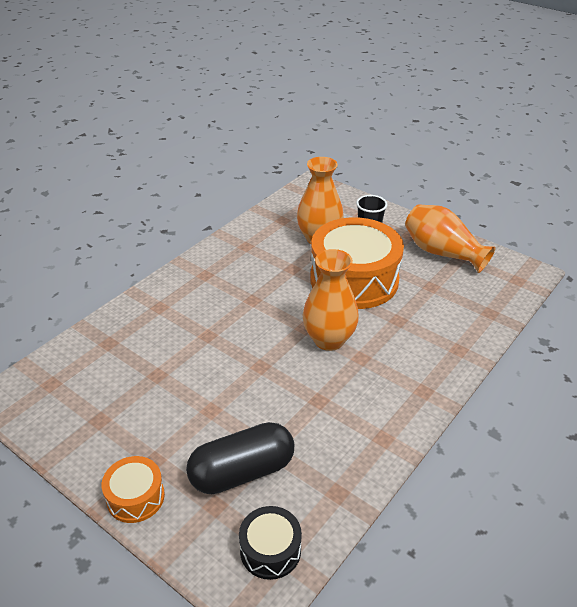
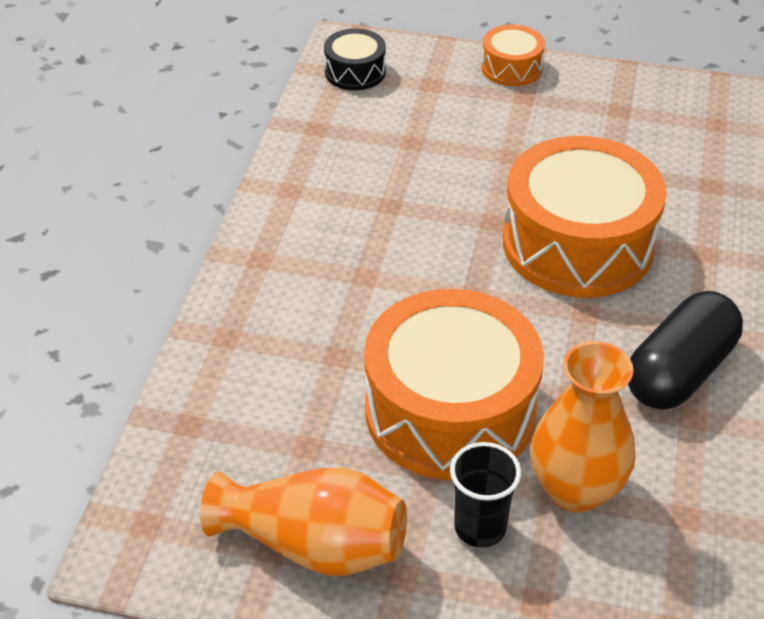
camera: 155 degrees right, 5 degrees up
(223, 335) = (578, 244): none -> orange drum
(242, 472) = (426, 114): black capsule -> black capsule (679, 372)
(329, 340) = (425, 286): orange vase -> none

